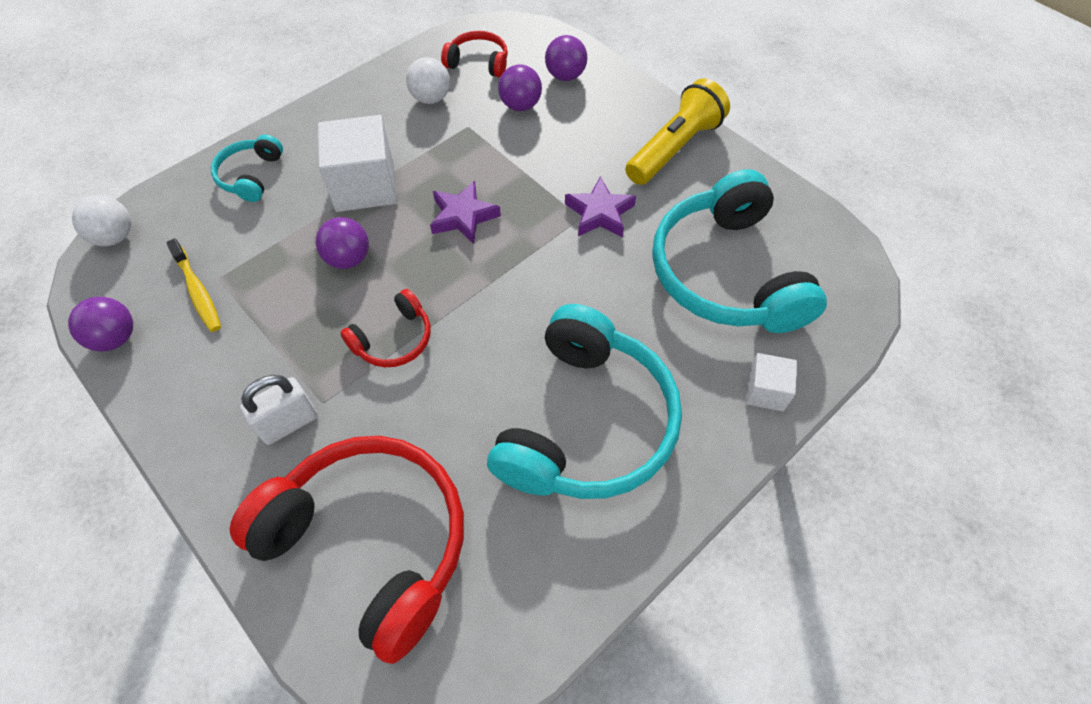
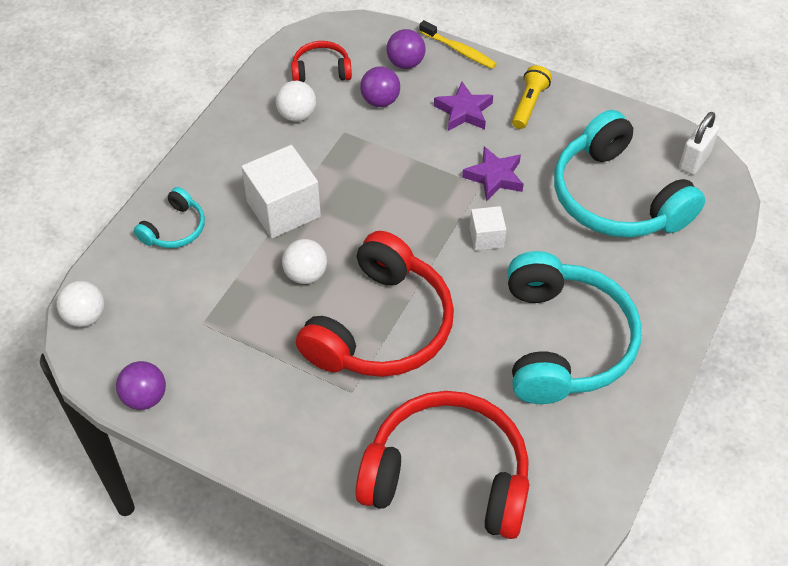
camera: 20 degrees left, 5 degrees down
(198, 291) = (192, 339): yellow toothbrush -> yellow toothbrush (459, 50)
(250, 176) = (175, 229): turquoise headphones -> turquoise headphones turned 135 degrees counterclockwise
(289, 423) = (334, 415): white padlock -> white padlock (694, 160)
(348, 259) = (306, 274): purple ball -> white ball
(394, 339) = (381, 327): red headphones -> red headphones, size x2.14
(463, 216) = (383, 211): purple star -> purple star (464, 111)
(674, 148) = (529, 104): yellow flashlight -> yellow flashlight, size x0.62
(765, 391) = (683, 278): white cube -> white cube (486, 237)

